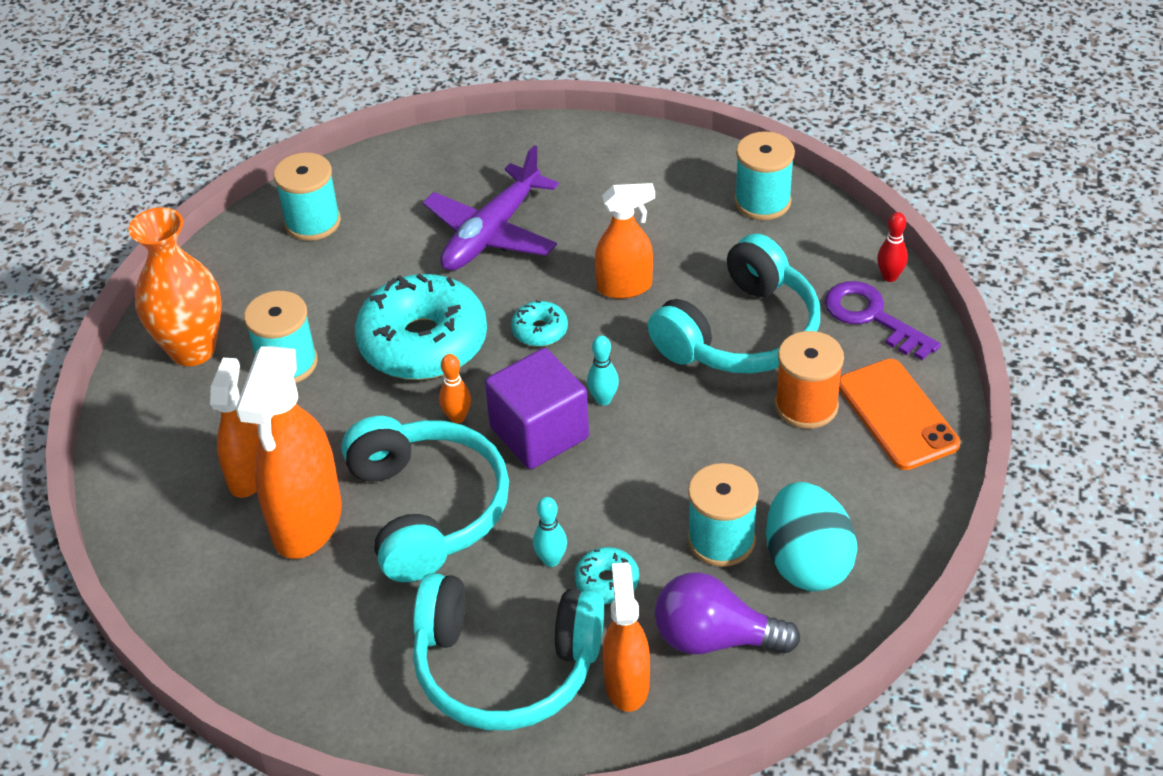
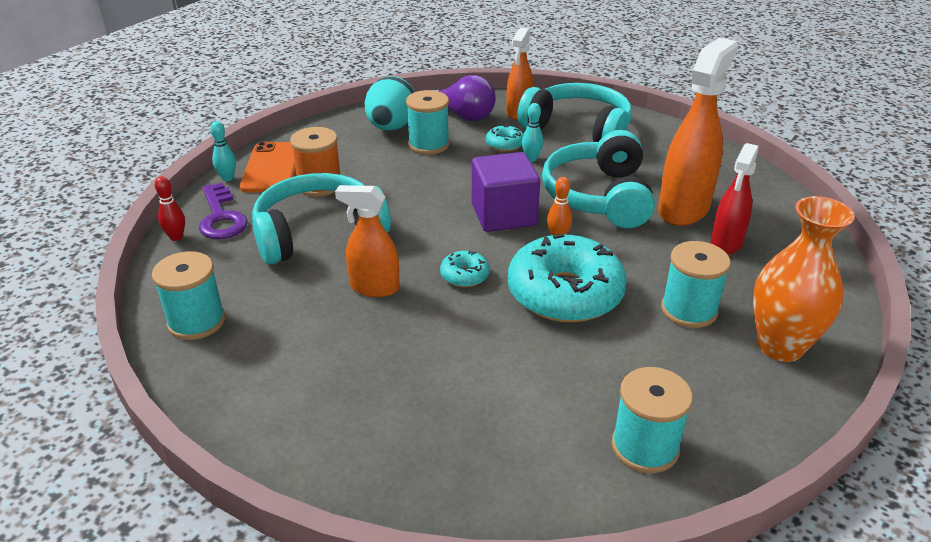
camera: 160 degrees left, 10 degrees down
(248, 475) = (726, 243): orange spray bottle -> red spray bottle
(492, 233) = (458, 371): purple plane -> none
(603, 399) = (447, 221): turquoise bowling pin -> turquoise bowling pin (227, 178)

